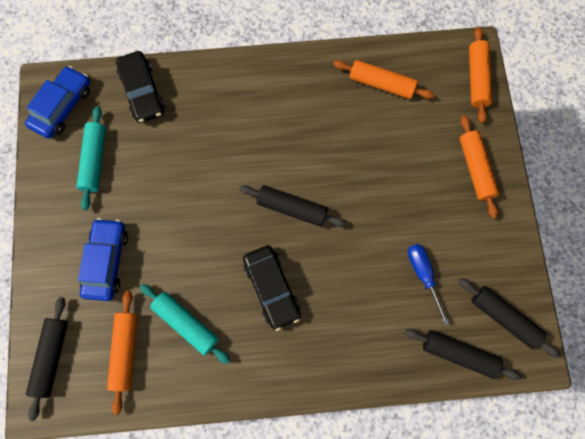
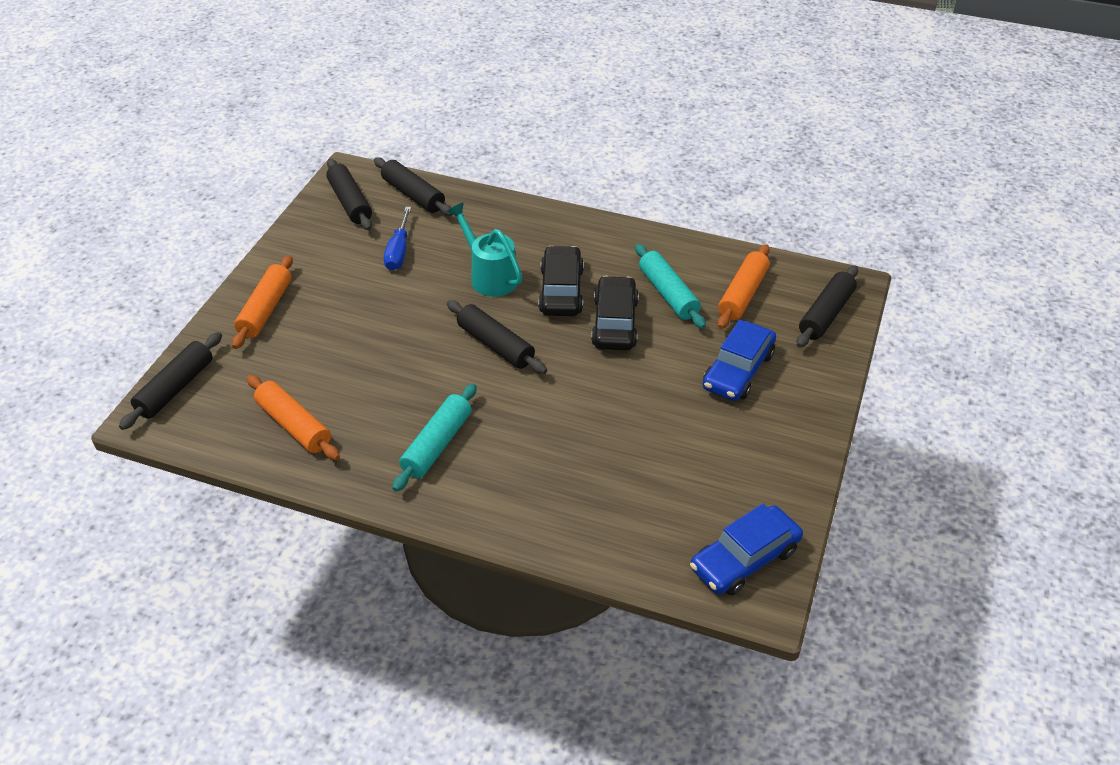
camera: 155 degrees left, 30 degrees down
(95, 160) = (718, 476): turquoise rolling pin -> turquoise rolling pin (437, 444)
(142, 92) = (619, 535): black car -> black car (615, 323)
(335, 279) = (490, 276): none -> turquoise watering can
(476, 79) = (175, 388): orange rolling pin -> black rolling pin

